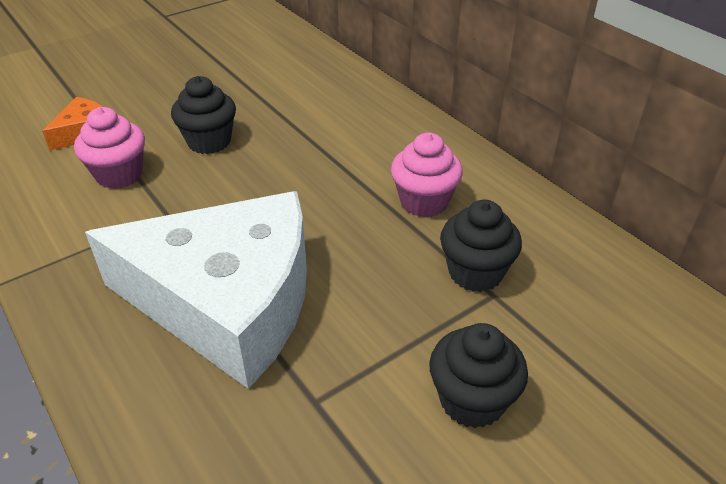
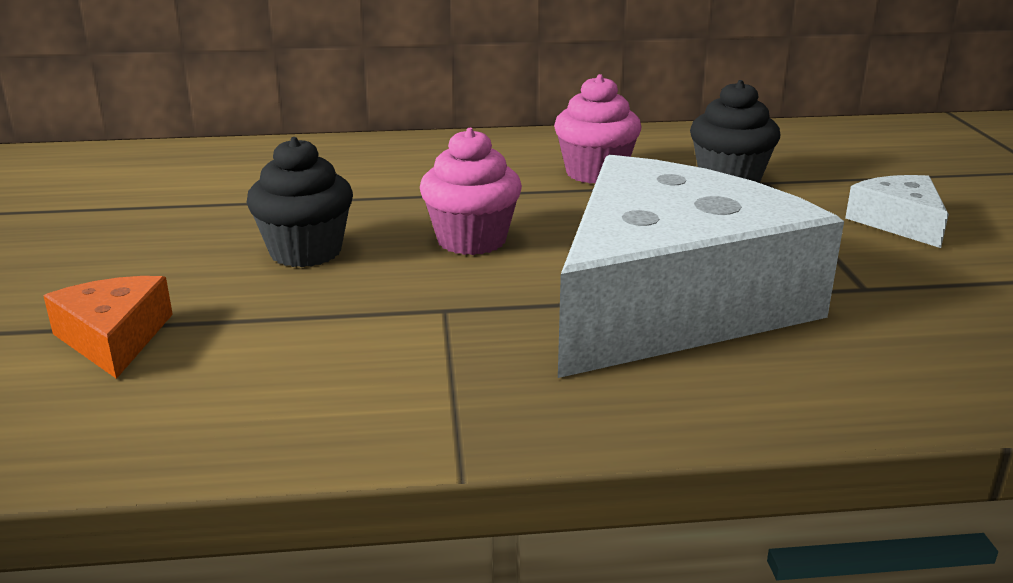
camera: 60 degrees left, 15 degrees down
(119, 175) = (292, 327): pink cupcake -> pink cupcake (471, 240)
(472, 400) = (899, 222): black cupcake -> white cheese

